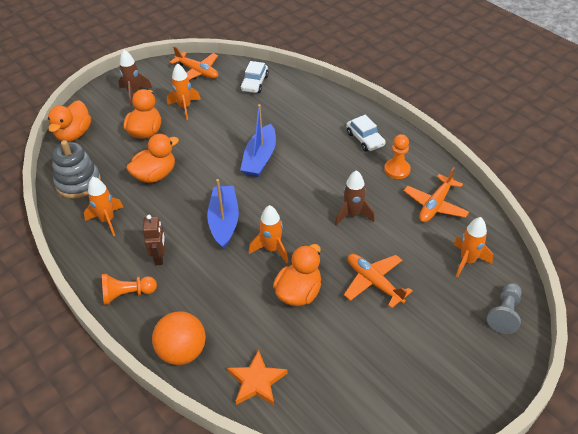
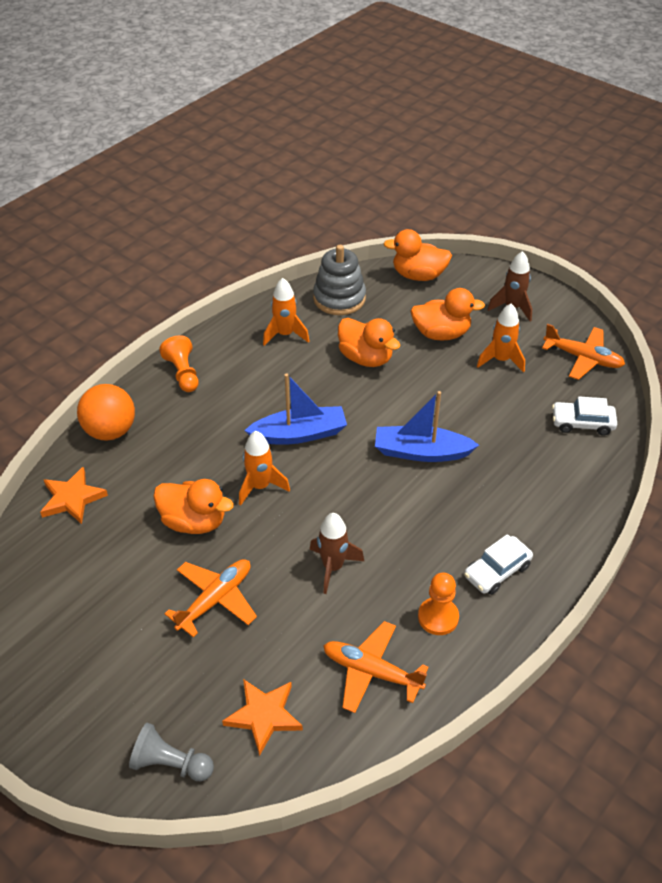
camera: 80 degrees right, 0 degrees up
(160, 257) = (236, 388): brown robot -> none
(197, 72) = (583, 358): orange plane -> orange plane turned 90 degrees counterclockwise
(467, 261) = (264, 715): orange rocket -> orange star

